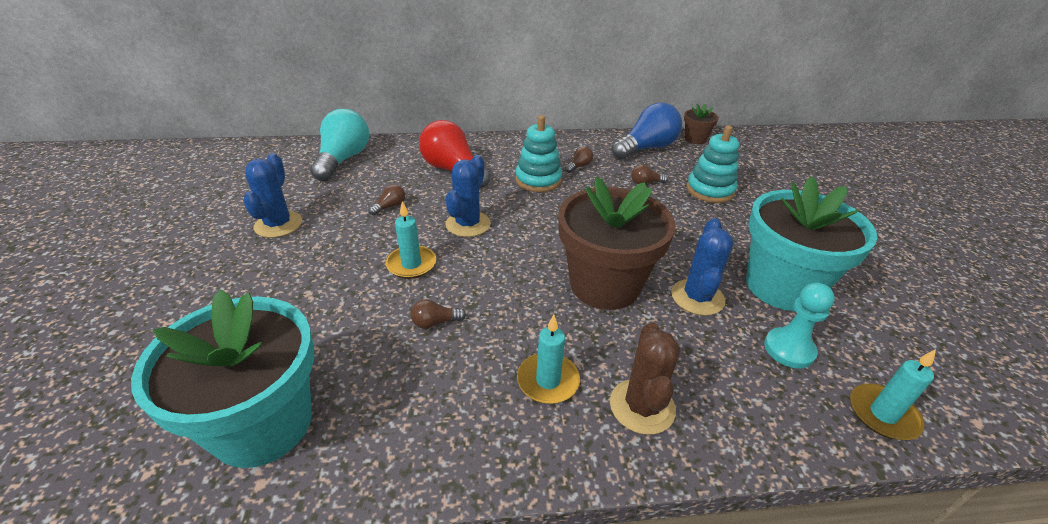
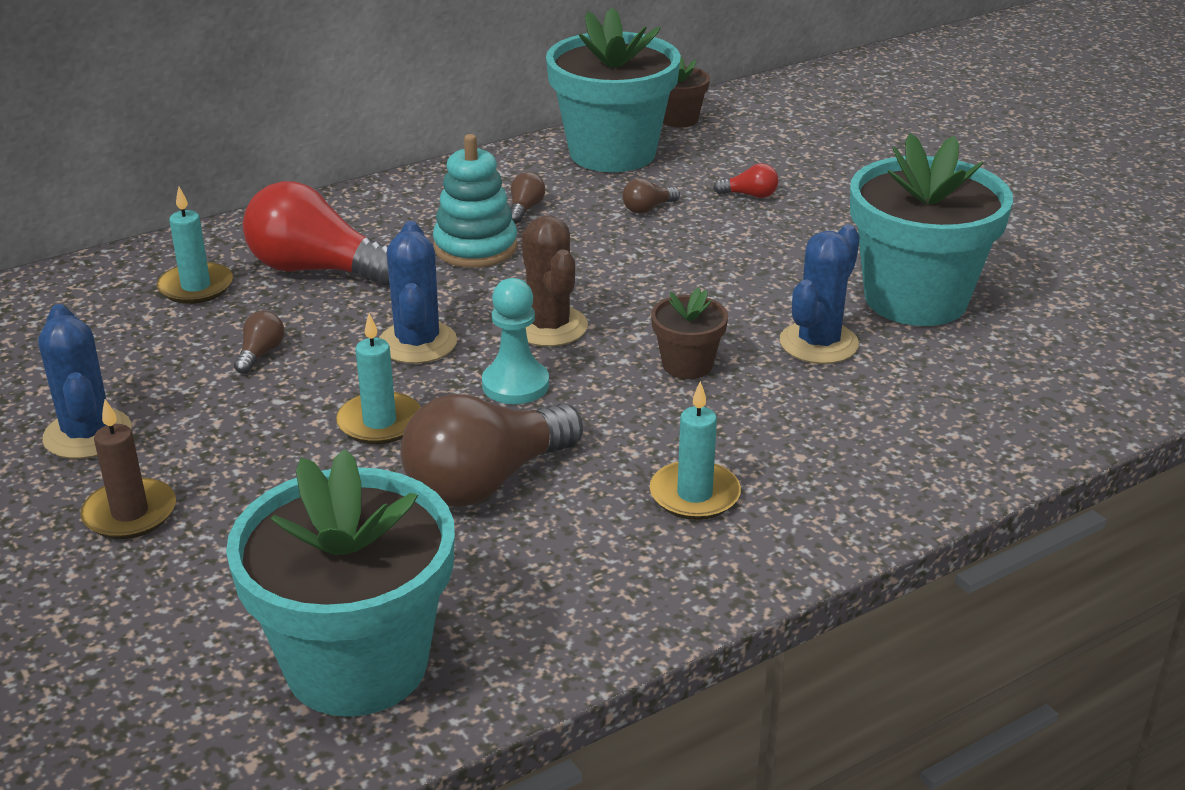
camera: 25 degrees left, 5 degrees down
(253, 275) = (130, 513): none -> brown candle
(343, 160) = (91, 303): turquoise light bulb -> none
(435, 322) = (486, 481): brown light bulb -> brown light bulb, size x2.40
(604, 285) = (687, 365): brown flower pot -> brown flower pot, size x0.46
(642, 406) = (827, 482): brown cactus -> brown cactus (549, 327)
(646, 148) = (612, 153): blue light bulb -> turquoise flower pot
(697, 297) = (818, 343): blue cactus -> blue cactus turned 45 degrees clockwise
(710, 190) = (749, 195): turquoise stacking toy -> red light bulb
(789, 349) = (960, 368): turquoise pawn -> turquoise pawn (515, 385)
(883, 414) = (1090, 402): turquoise candle -> turquoise candle (196, 287)

